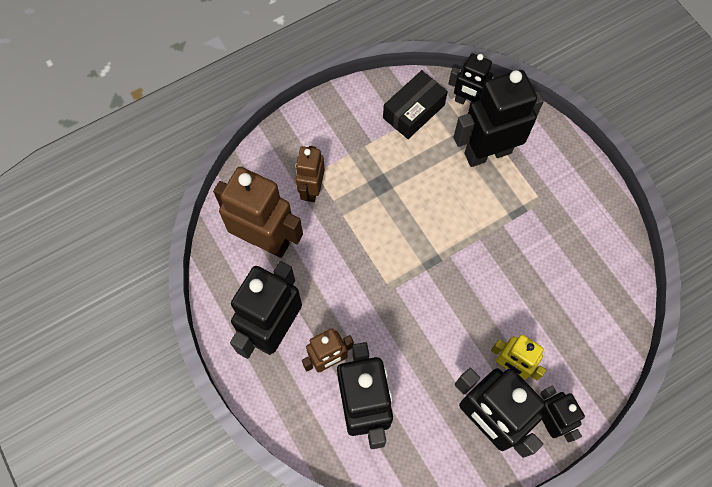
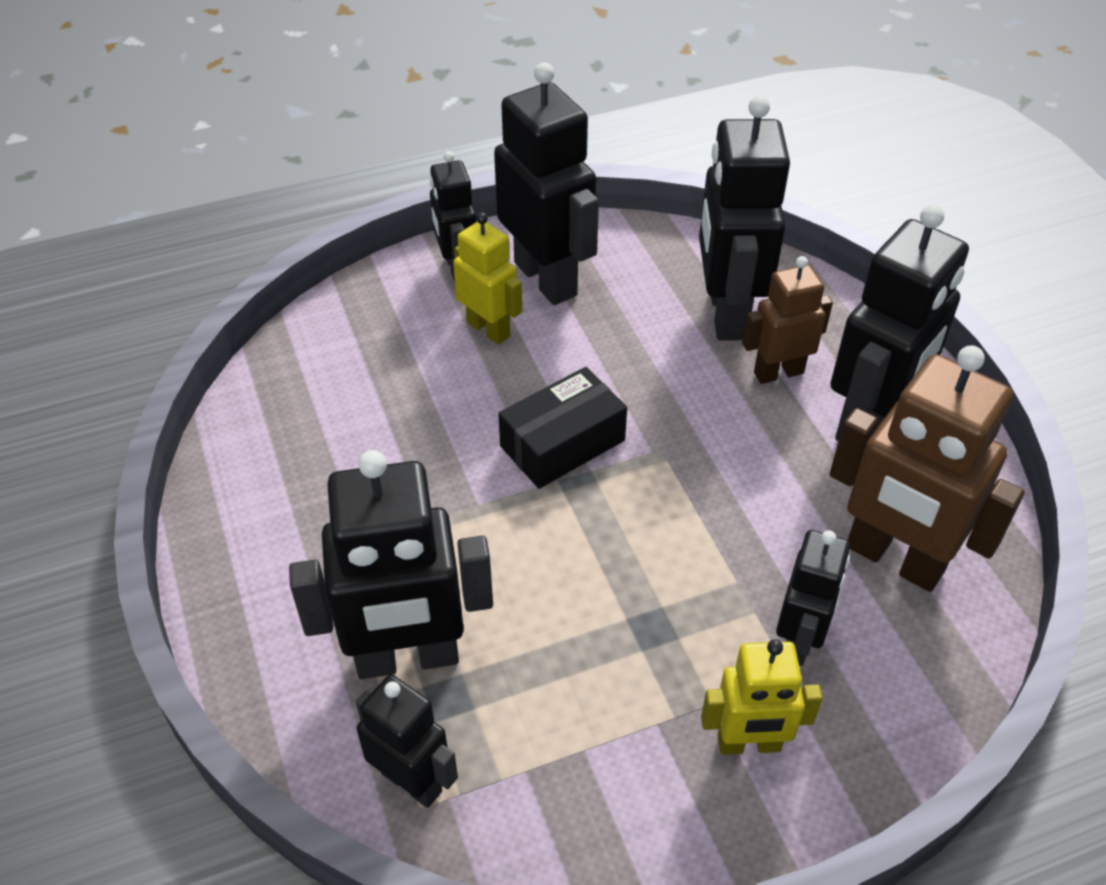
camera: 170 degrees left, 20 degrees down
(312, 189) = (799, 640): brown robot -> black robot
(332, 139) = (749, 744): none -> yellow robot
(413, 111) = (546, 780): black box -> black box (562, 443)

